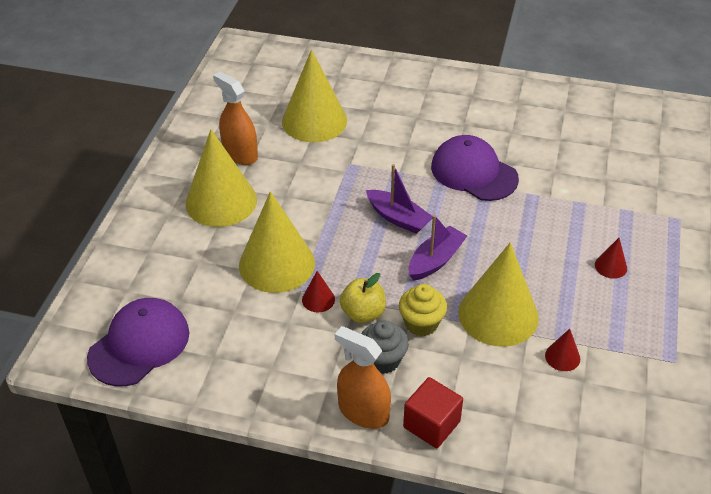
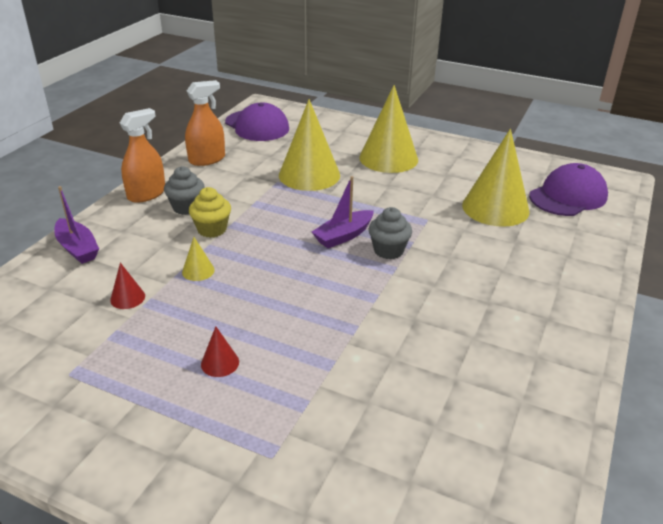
camera: 100 degrees right, 10 degrees down
(240, 154) = (448, 169): orange spray bottle -> orange spray bottle (207, 159)
(318, 299) = (263, 188): red cone -> none
(363, 313) = (238, 205): yellow apple -> none
(412, 185) = (388, 250): none -> grey cupcake
(431, 424) = (114, 219): red cube -> none
(435, 260) = (280, 248): purple boat -> purple boat (77, 248)
(473, 172) = (401, 293): purple cap -> purple cap (568, 196)
(498, 314) = (198, 271): yellow cone -> yellow cone, size x0.42

